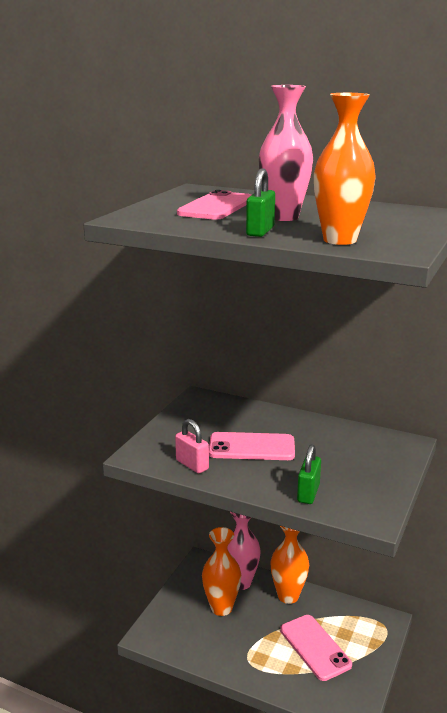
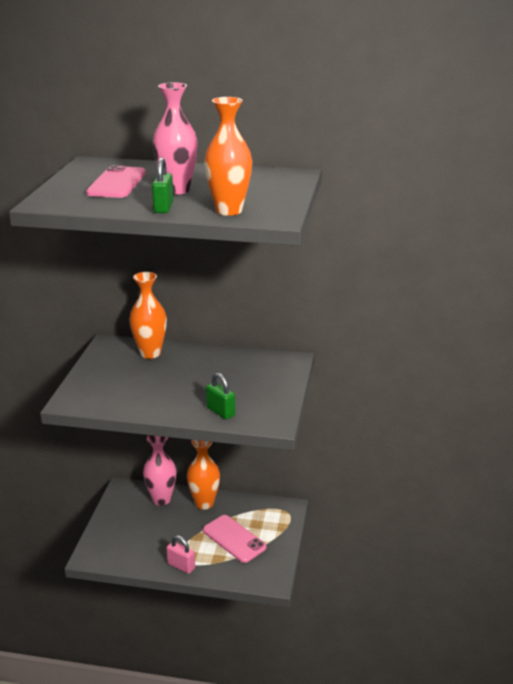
camera: 15 degrees left, 5 degrees up
(192, 465) = (119, 403): pink padlock -> pink padlock (181, 566)
(221, 608) = (149, 523): orange vase -> orange vase (150, 353)
(251, 447) = (165, 381): pink phone -> none
(308, 493) = (220, 412): green padlock -> green padlock turned 45 degrees counterclockwise

